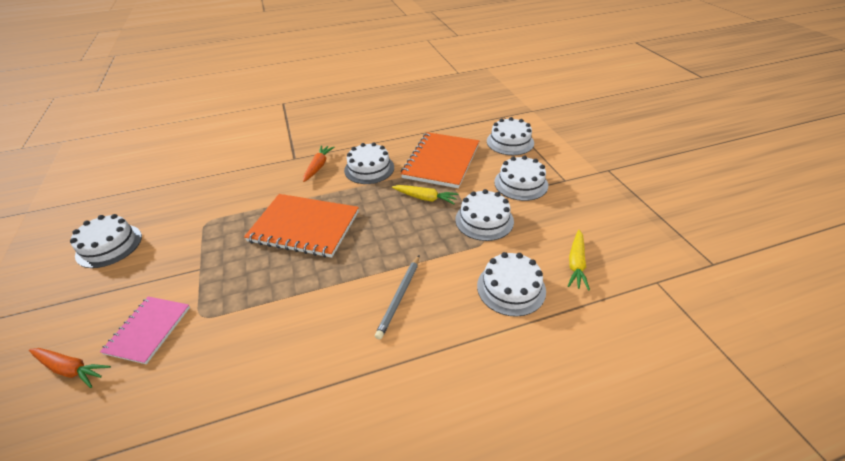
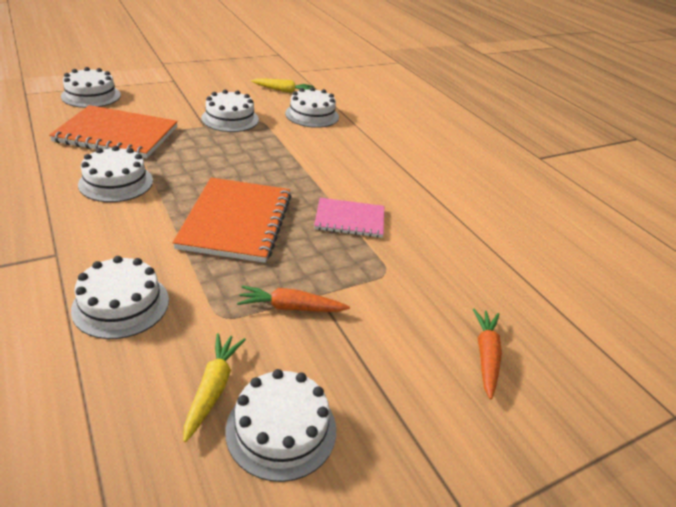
camera: 105 degrees left, 5 degrees down
(148, 330) = (417, 309): pink notebook -> pink notebook (349, 219)
(318, 166) = (93, 226): orange carrot -> orange carrot (290, 307)
(399, 297) = (331, 159): grey pencil -> none
(425, 198) = (190, 145): yellow carrot -> yellow carrot (213, 388)
(521, 183) = (174, 98): white cake -> white cake (121, 304)

